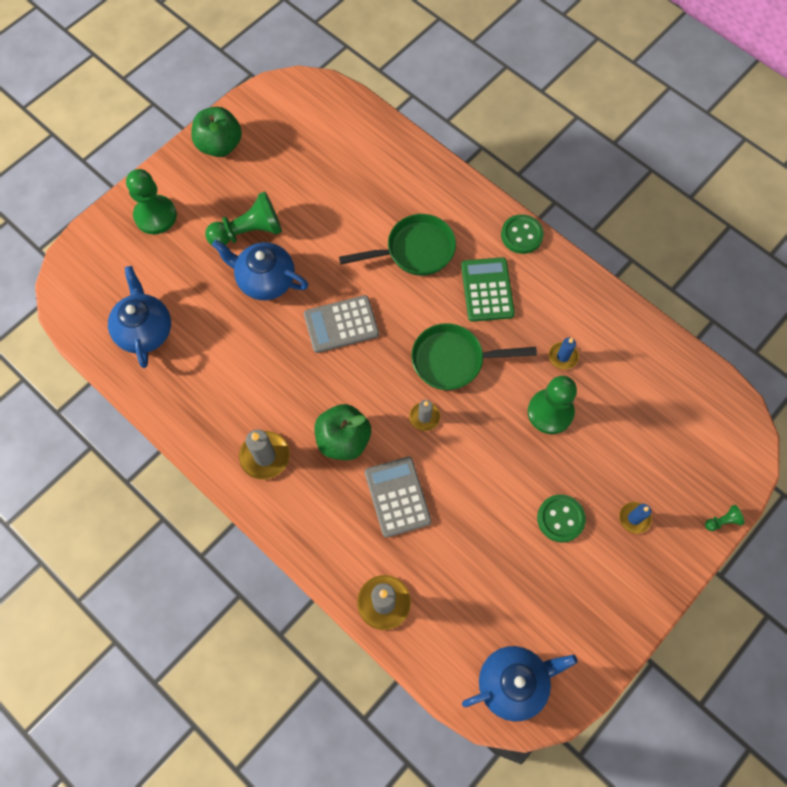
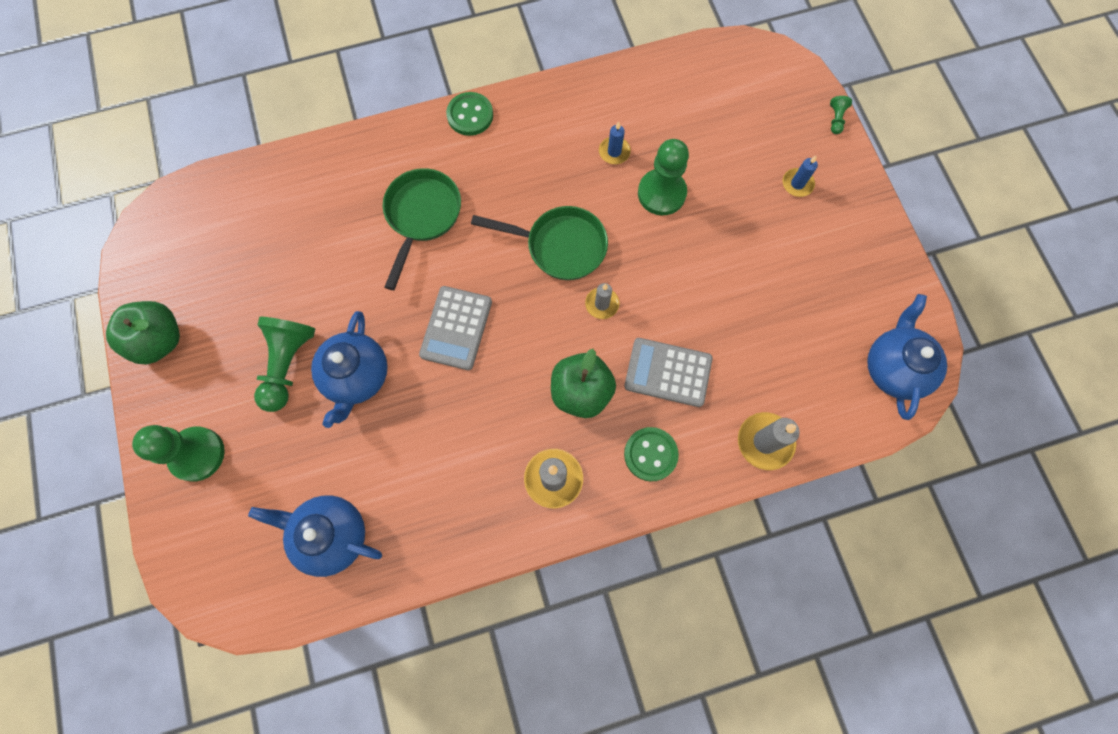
camera: 60 degrees left, 5 degrees up
(265, 280) = (356, 377): blue teapot -> blue teapot turned 45 degrees counterclockwise
(453, 360) = (560, 246): green pan -> green pan turned 105 degrees counterclockwise
(487, 290) = (506, 176): green calculator -> none
(560, 518) = (766, 243): green button -> green button (650, 454)

